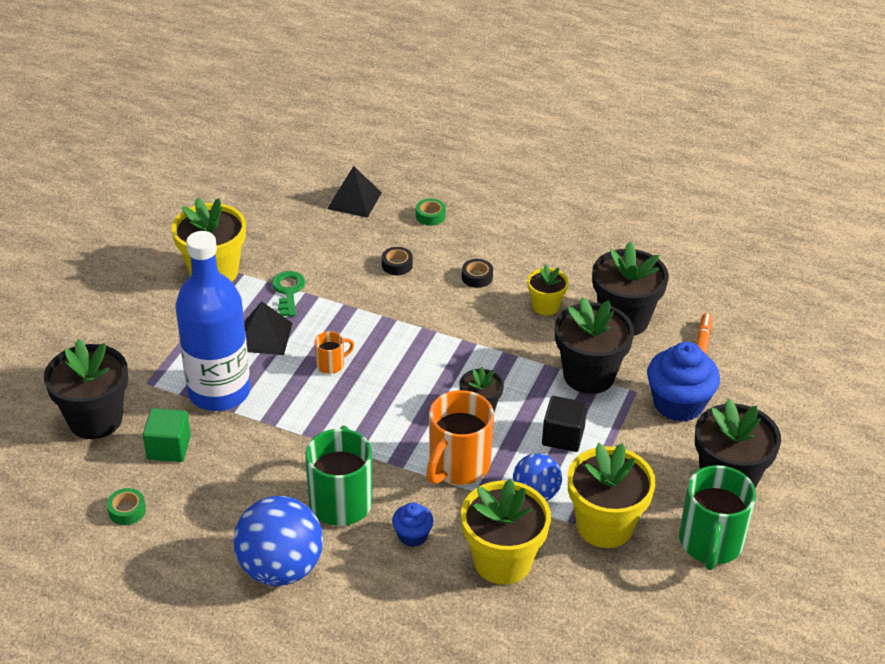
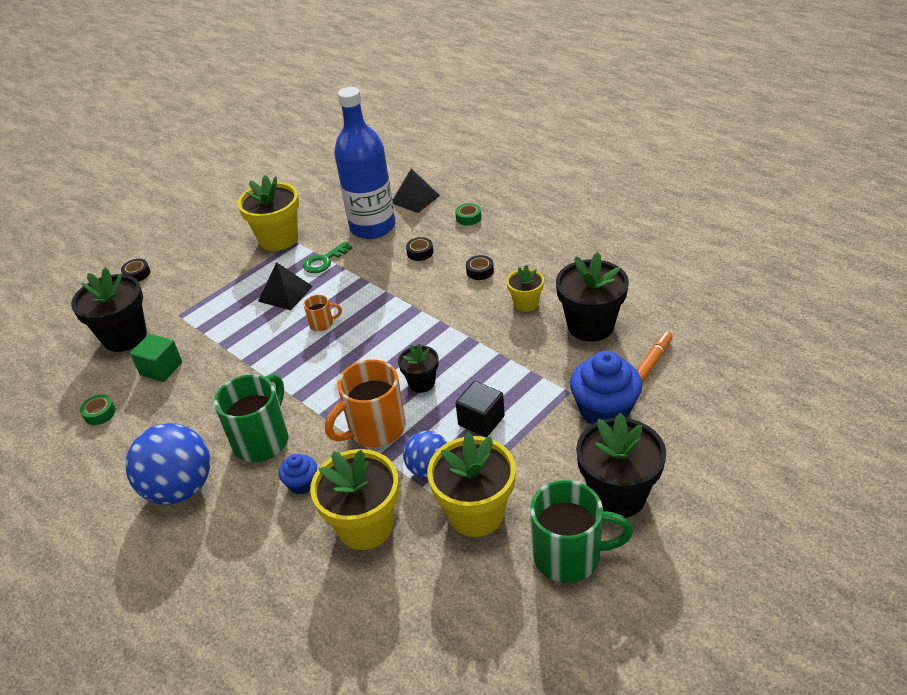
camera: 25 degrees right, 0 degrees up
(56, 341) = (137, 274): none -> black tape
(219, 392) = (225, 331): blue bottle -> blue bottle (372, 227)
(288, 291) = (324, 261): green key -> green key turned 150 degrees counterclockwise
(589, 375) = (533, 370): black flower pot -> none
(710, 544) = (570, 556): green mug -> green mug turned 120 degrees counterclockwise

